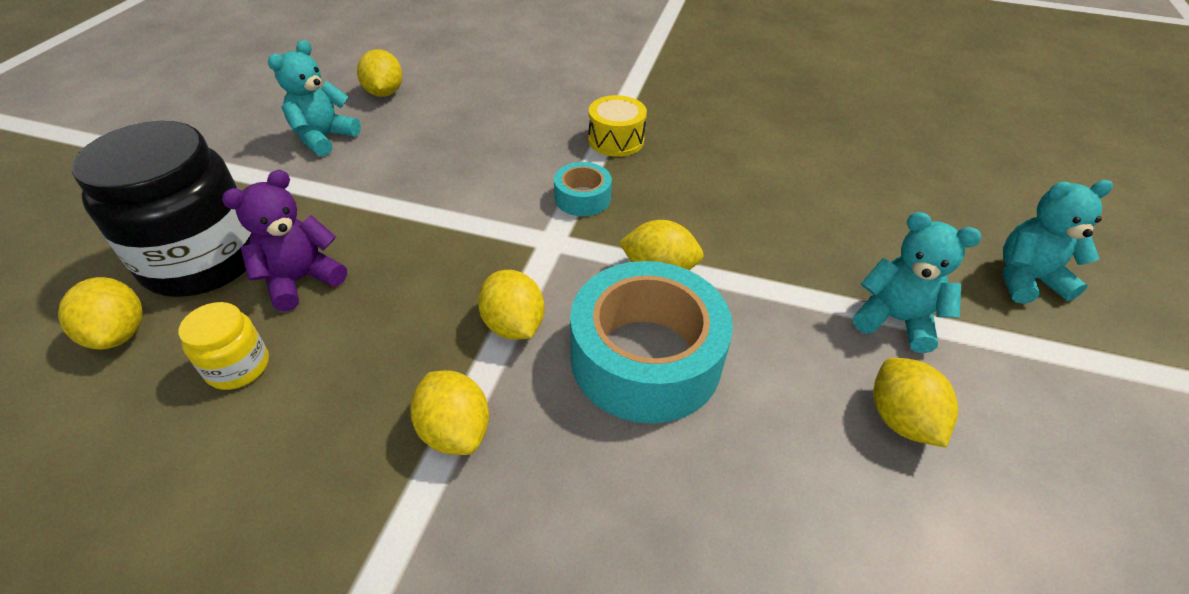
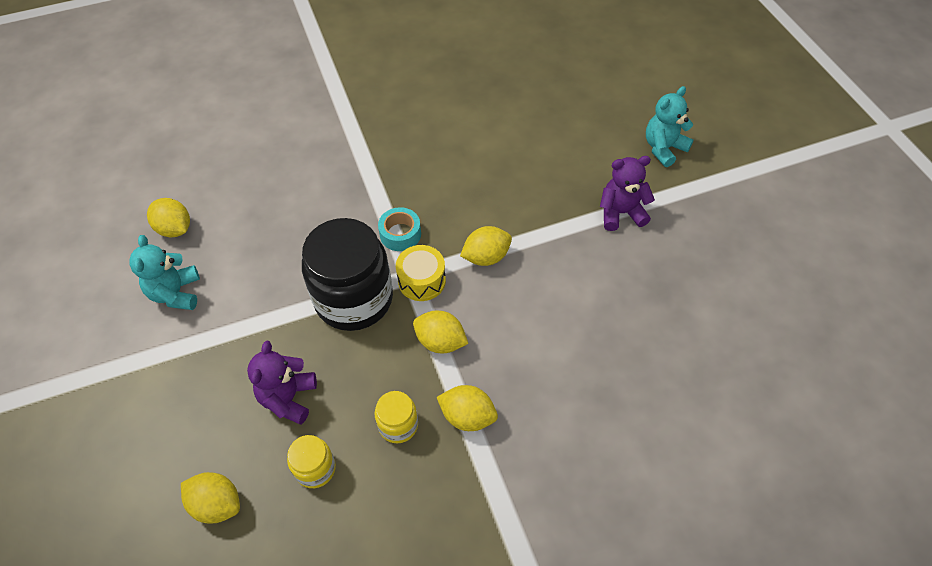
camera: 35 degrees left, 10 degrees up
(203, 260) = (207, 429): black jar -> black jar (354, 299)
(369, 383) = (398, 425): none -> yellow jar
(616, 140) = (380, 176): yellow drum -> yellow drum (422, 280)
(645, 358) = (523, 314): turquoise tape -> none
(895, 320) = (620, 213): turquoise teddy bear -> purple teddy bear
(900, 419) = (657, 269): yellow lemon -> none

